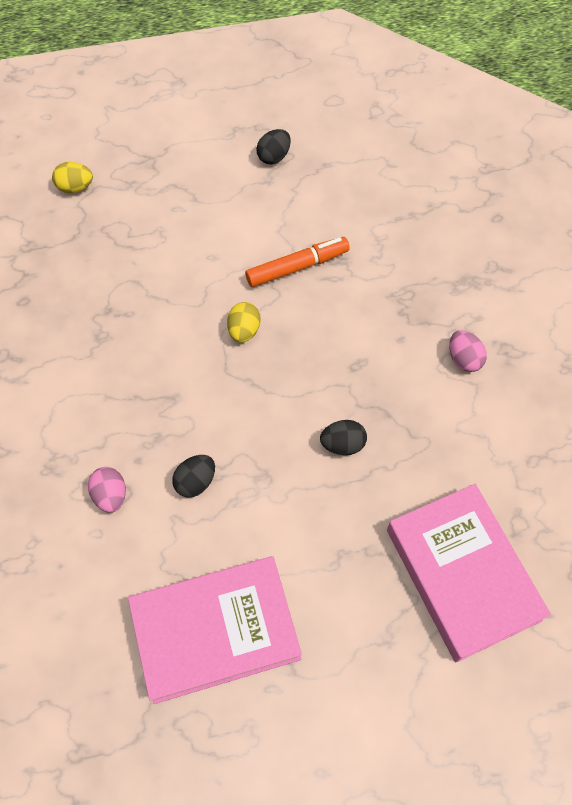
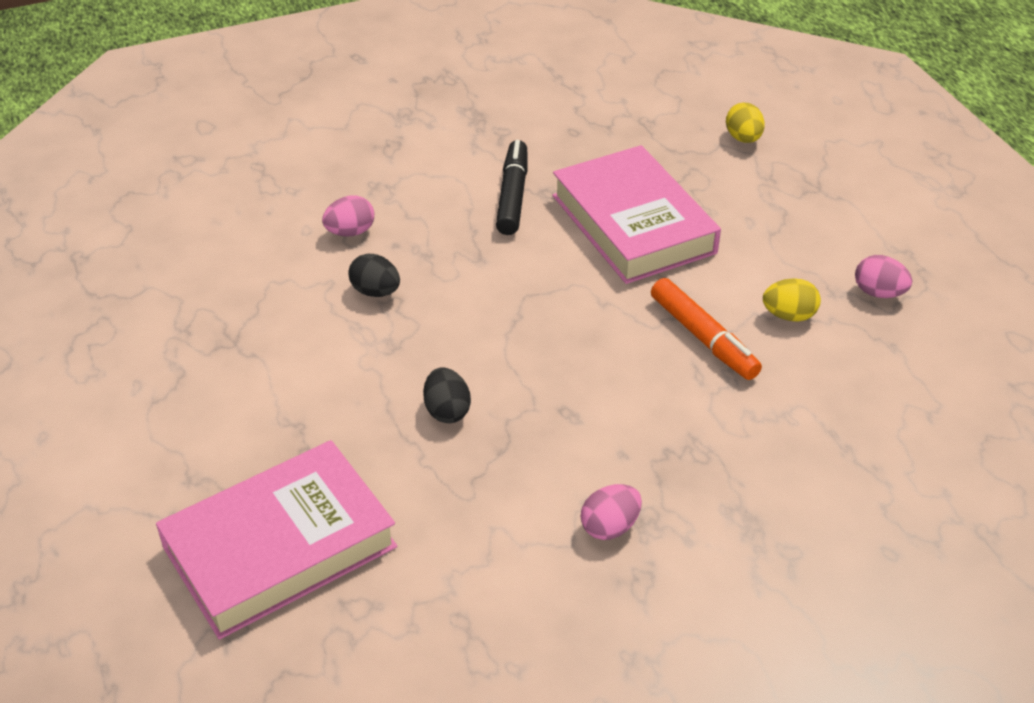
camera: 80 degrees right, 20 degrees down
(98, 361) = (512, 195): none -> black marker
(215, 631) = (201, 332): pink book -> pink book (633, 224)
(244, 330) = (588, 302): yellow egg -> yellow egg (789, 315)
(274, 156) = (878, 293): black egg -> pink egg

